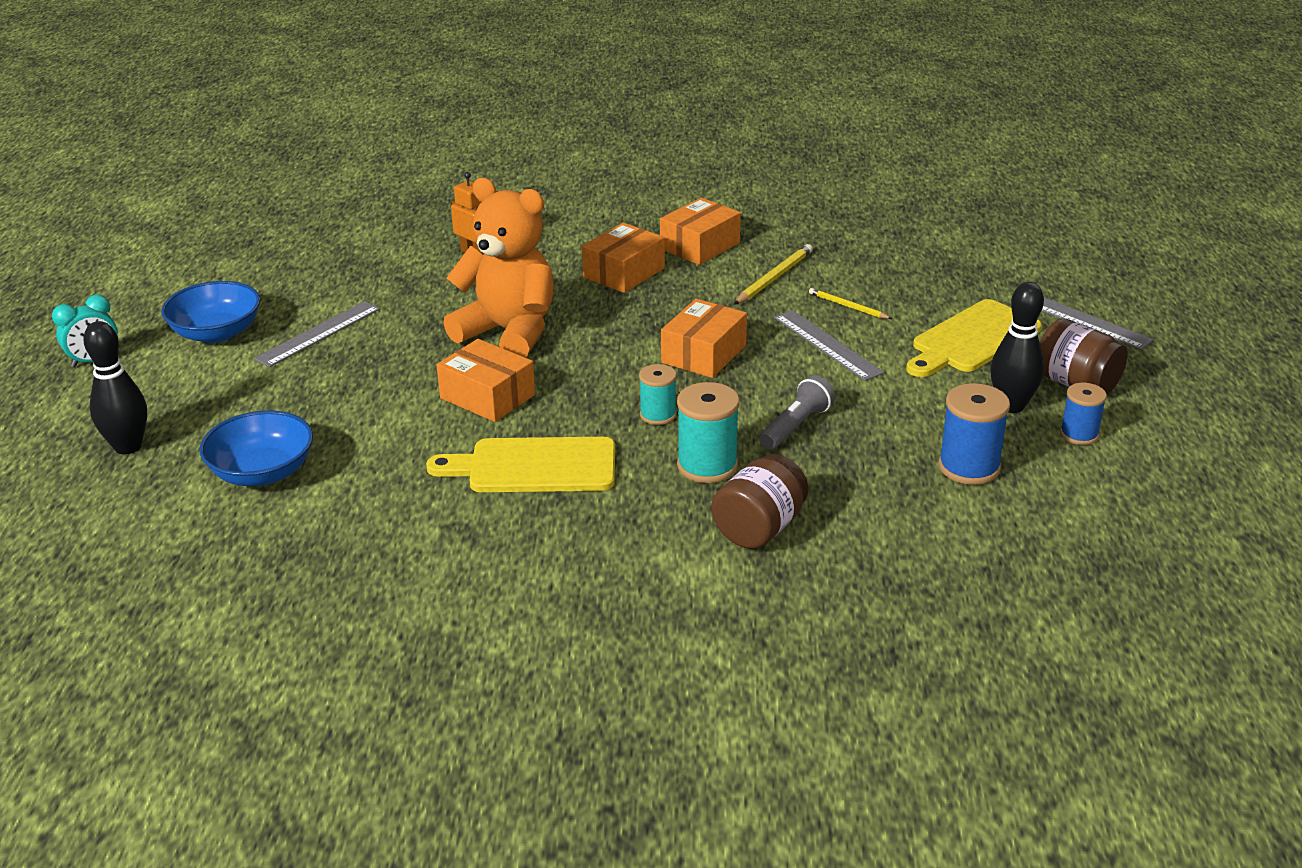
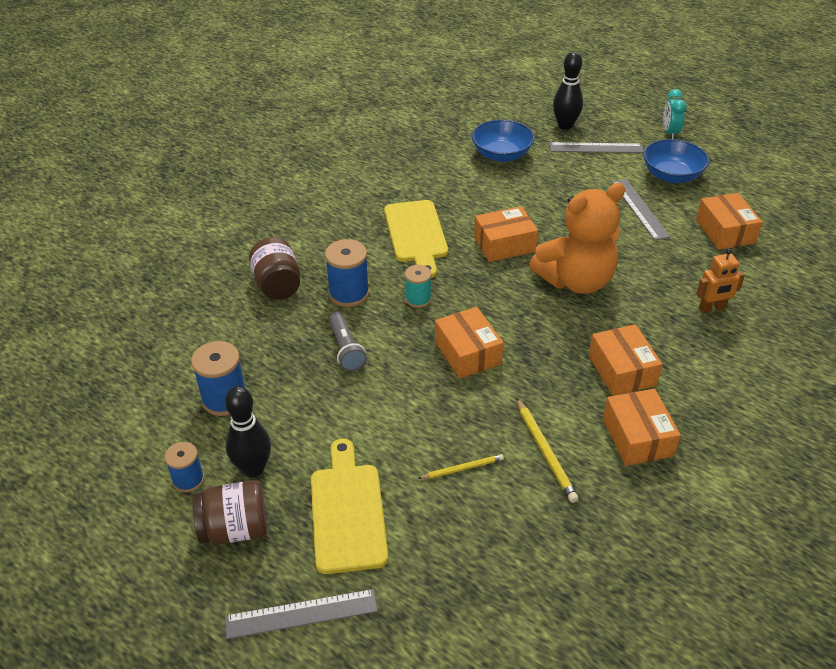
camera: 125 degrees right, 10 degrees up
(321, 276) = (725, 231): none -> orange box
(534, 466) = (416, 234): yellow cutting board -> yellow cutting board turned 135 degrees clockwise
(707, 466) = (349, 293): turquoise spool -> blue spool
(827, 345) = (421, 421): grey ruler -> grey ruler (596, 148)

